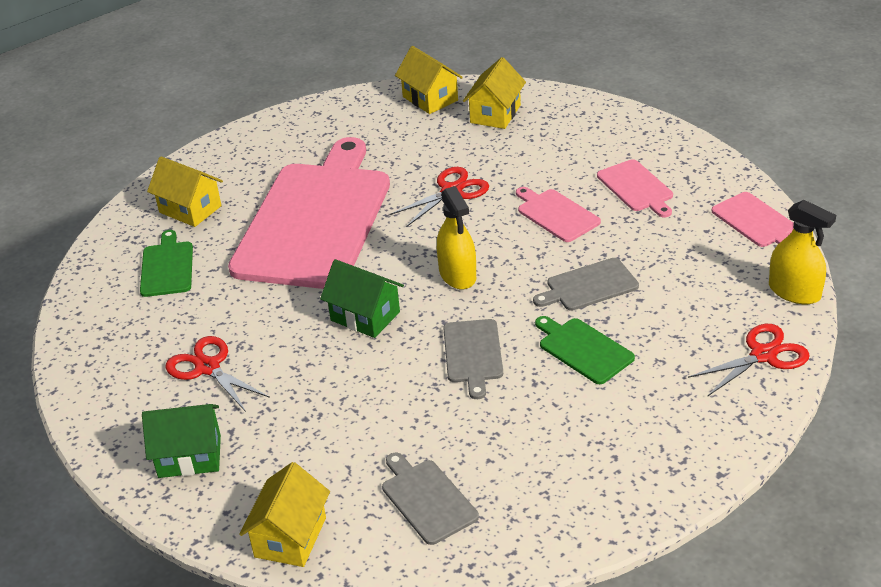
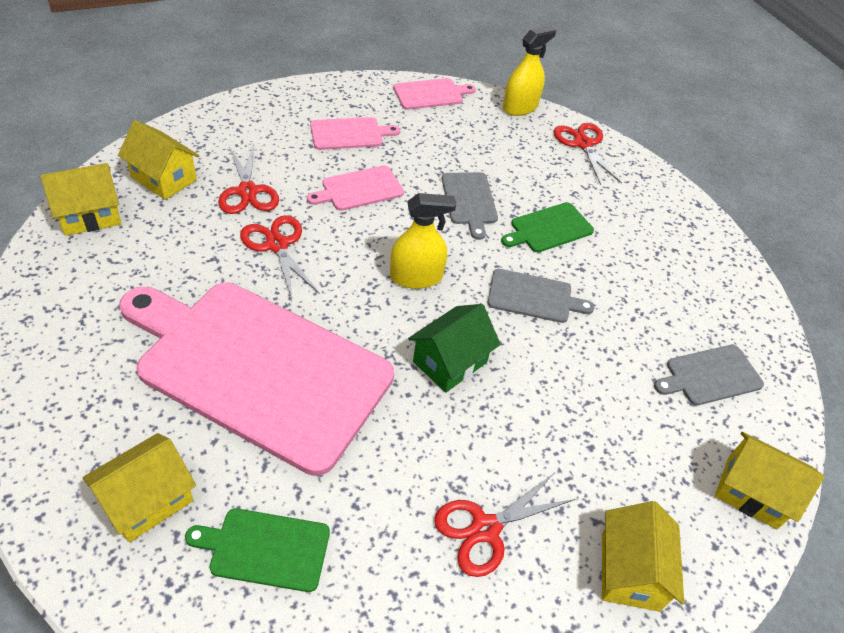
camera: 85 degrees left, 10 degrees up
(189, 456) = (630, 571): green house -> yellow house
(508, 157) = (247, 191): none -> red scissors

